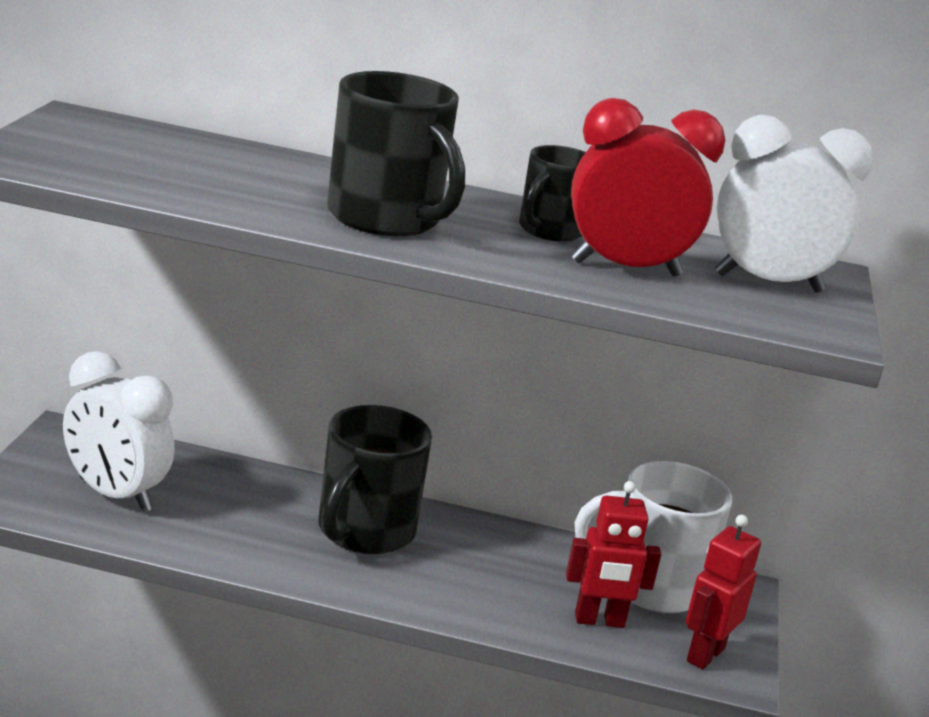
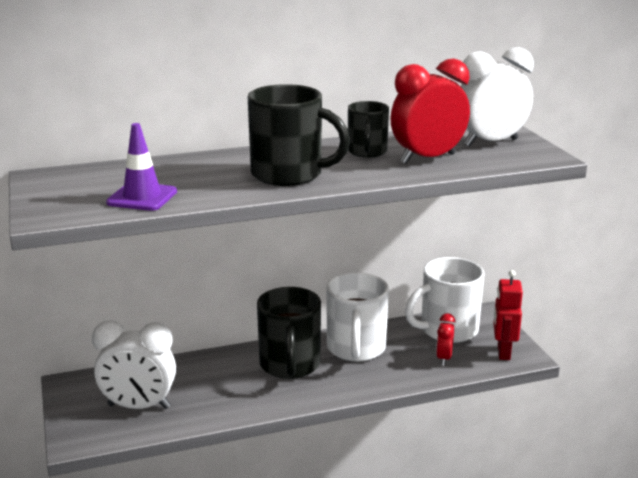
camera: 25 degrees left, 0 degrees up
(151, 178) = (142, 197): none -> purple traffic cone
(482, 551) = (356, 349): none -> white mug
(599, 621) = (444, 358): red robot -> red clock

